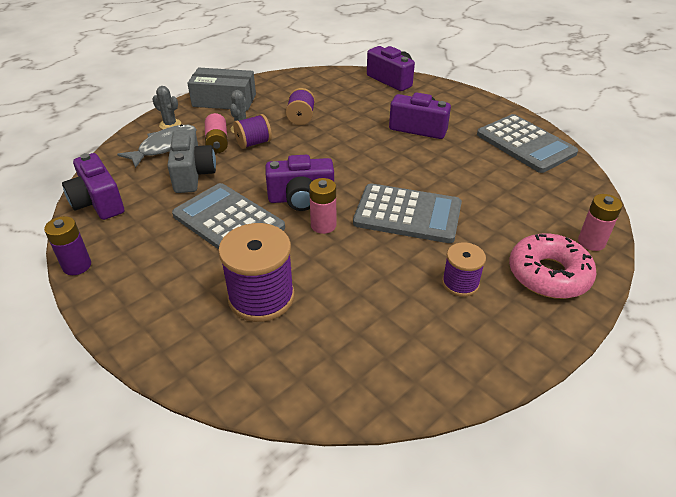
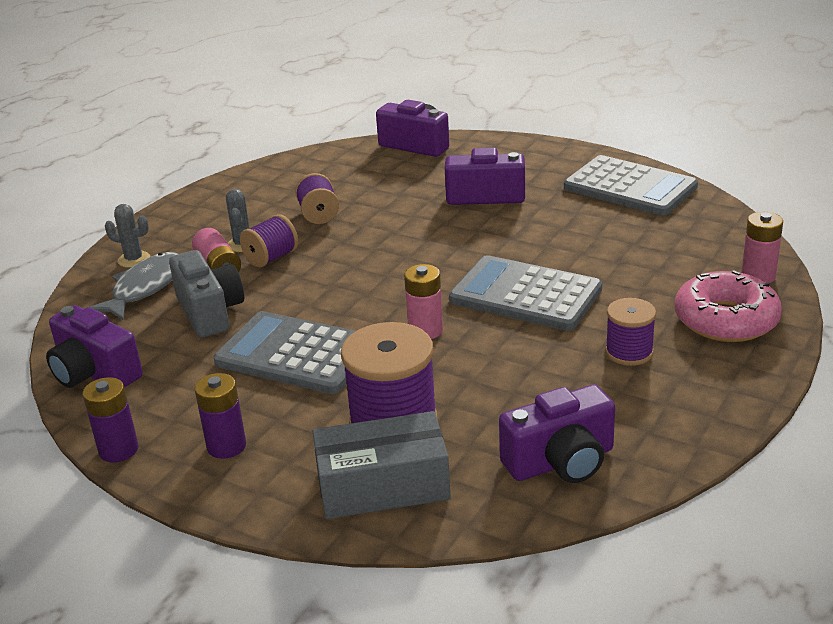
camera: 15 degrees left, 10 degrees down
(143, 283) = (226, 446): none -> purple battery
(224, 100) = (194, 214): grey box -> grey box (383, 485)
(301, 198) = (378, 307): purple camera -> purple camera (561, 462)
(407, 214) = (525, 295): grey calculator -> grey calculator turned 150 degrees counterclockwise

